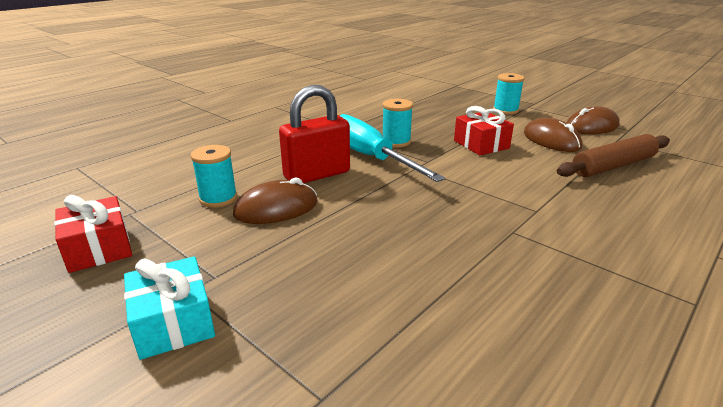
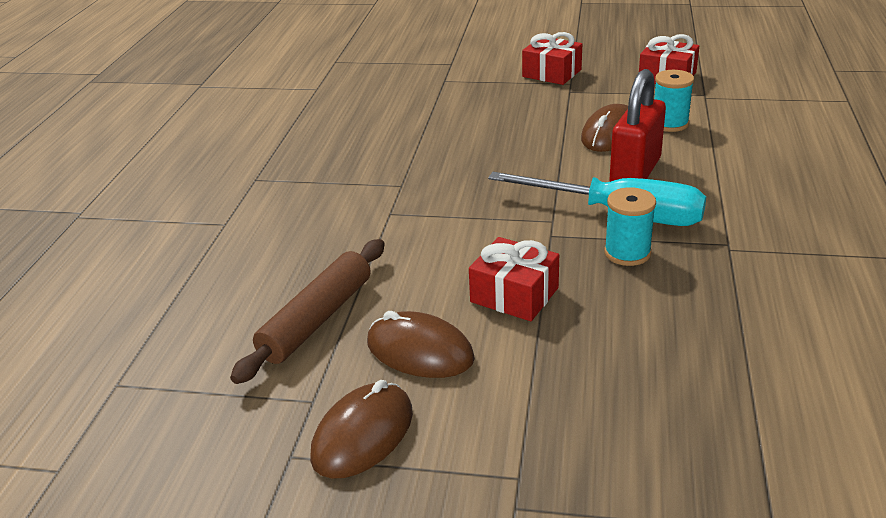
camera: 150 degrees right, 5 degrees up
(173, 322) = (551, 73): turquoise gift -> red gift
(505, 110) = (552, 431): turquoise spool -> none

